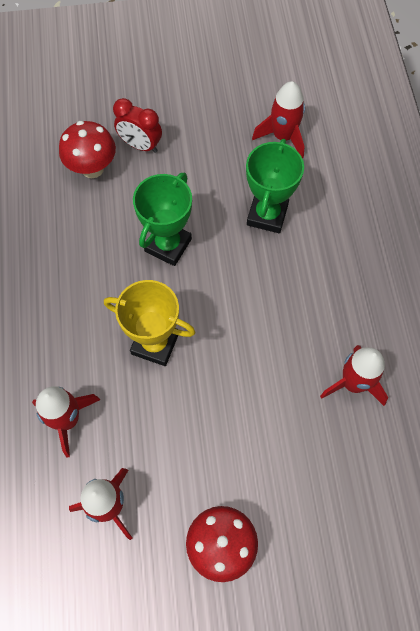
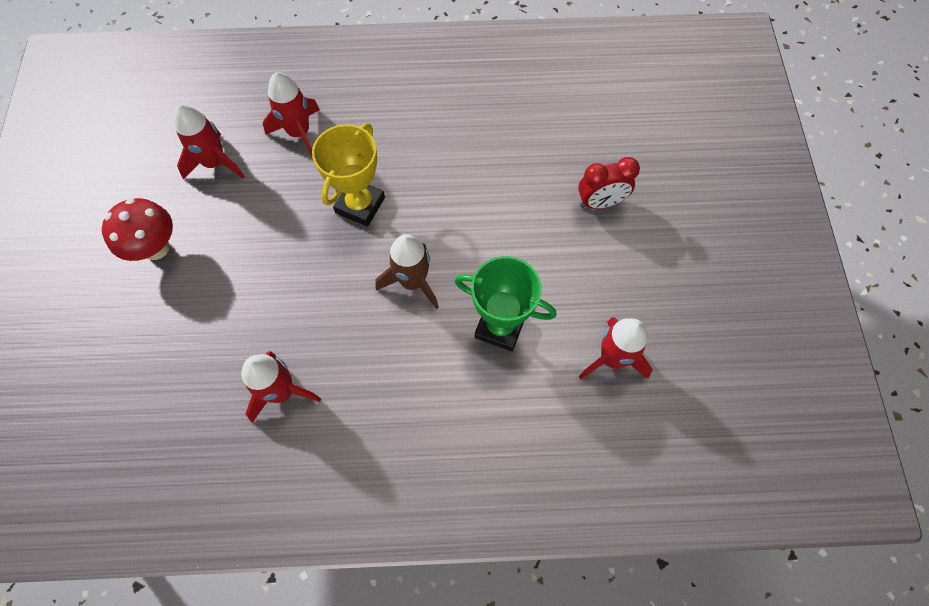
camera: 95 degrees right, 0 degrees up
(92, 168) = (570, 156): red mushroom -> none
(140, 145) = (600, 202): red clock -> red clock turned 135 degrees counterclockwise
(168, 245) = (470, 222): green trophy -> none
(233, 287) = (413, 282): none -> brown rocket

